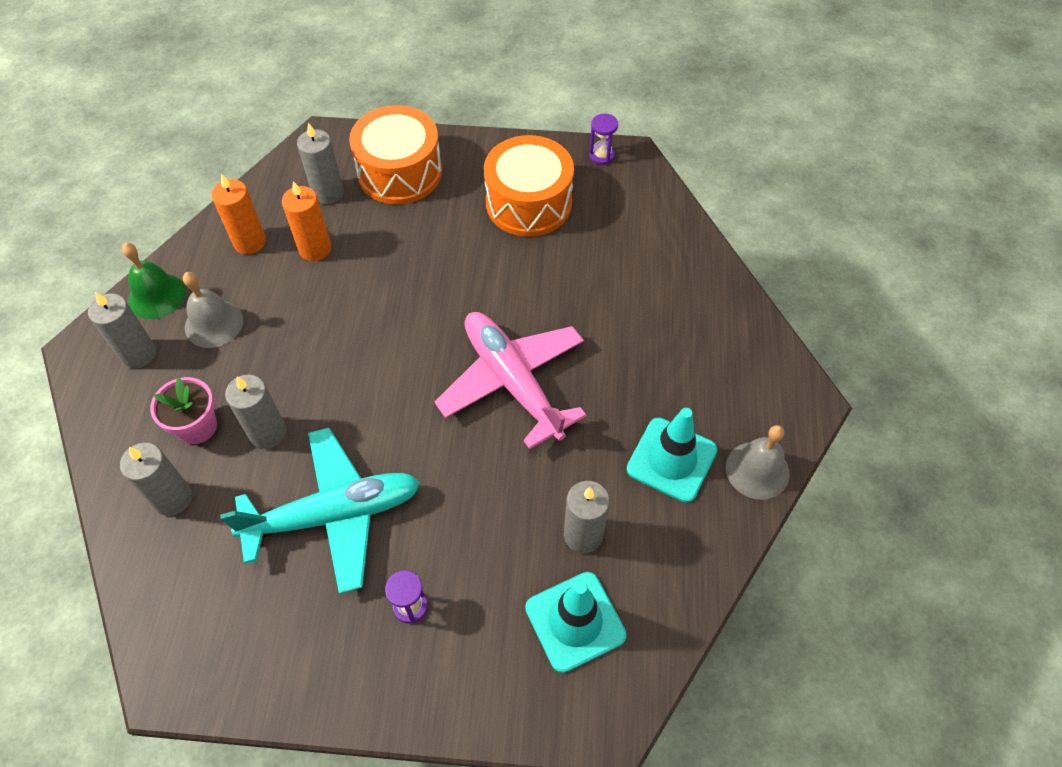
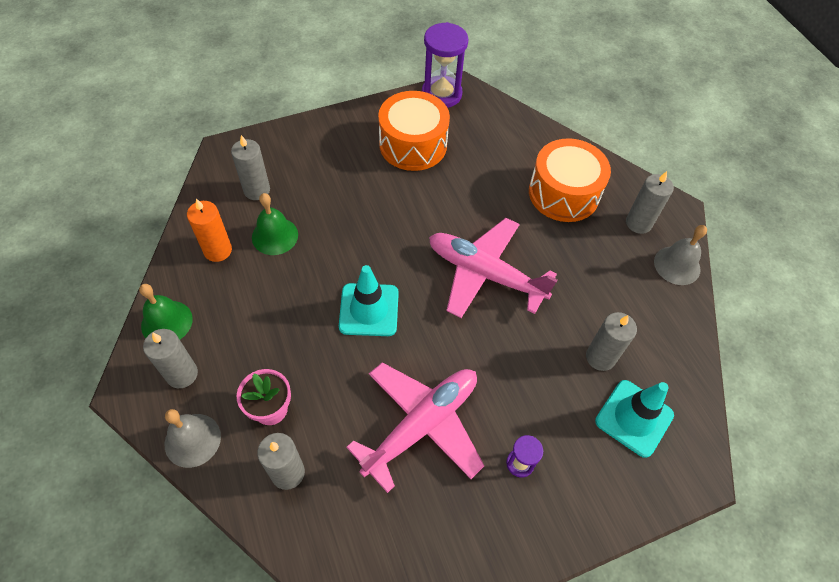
camera: 30 degrees left, 0 degrees up
(214, 323) = (230, 324): grey bell -> grey bell (192, 440)
(267, 432) = (330, 388): grey candle -> grey candle (638, 223)
(315, 249) = (275, 236): orange candle -> green bell
(334, 514) = (422, 425): turquoise plane -> pink plane
(400, 172) = (303, 155): orange drum -> orange drum (563, 193)
(601, 156) = (441, 94): purple hourglass -> purple hourglass, size x2.02
(671, 460) = (622, 281): turquoise traffic cone -> turquoise traffic cone (369, 310)

